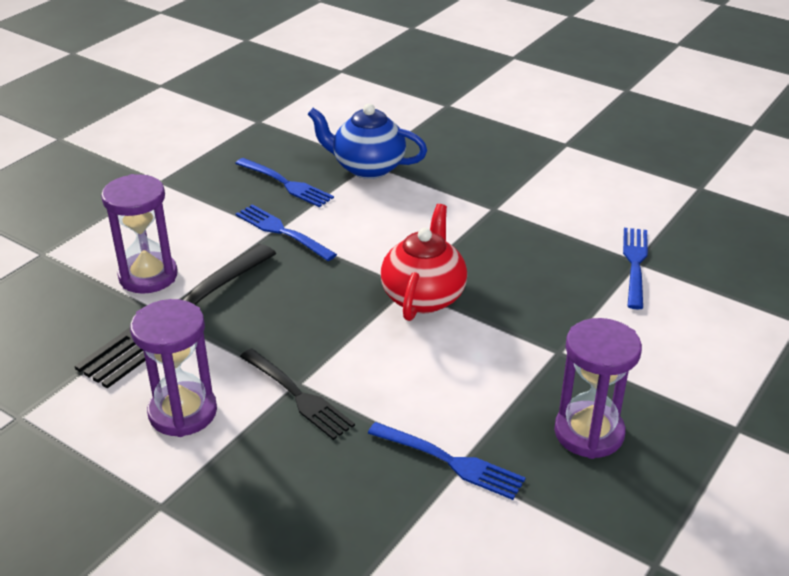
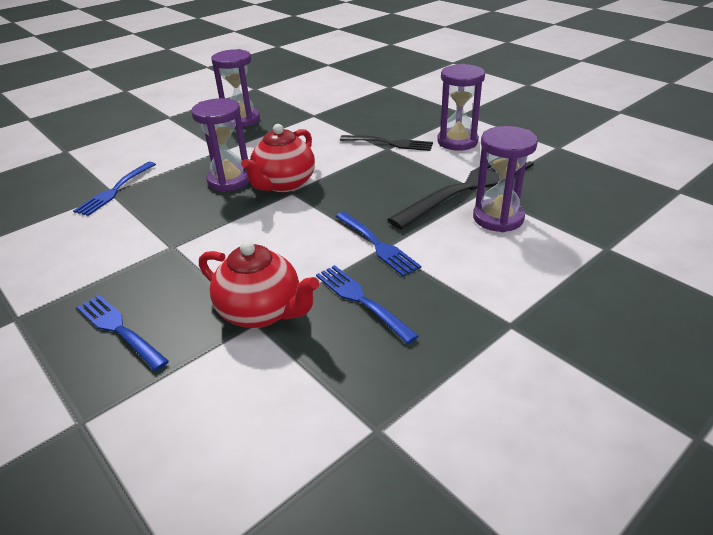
camera: 165 degrees left, 0 degrees up
(297, 395) = (389, 143): black fork -> black fork turned 135 degrees clockwise
(367, 167) = (261, 312): blue teapot -> red teapot
(449, 461) = (318, 116): blue fork -> blue fork (120, 330)
(500, 294) = (229, 180): none -> purple hourglass

